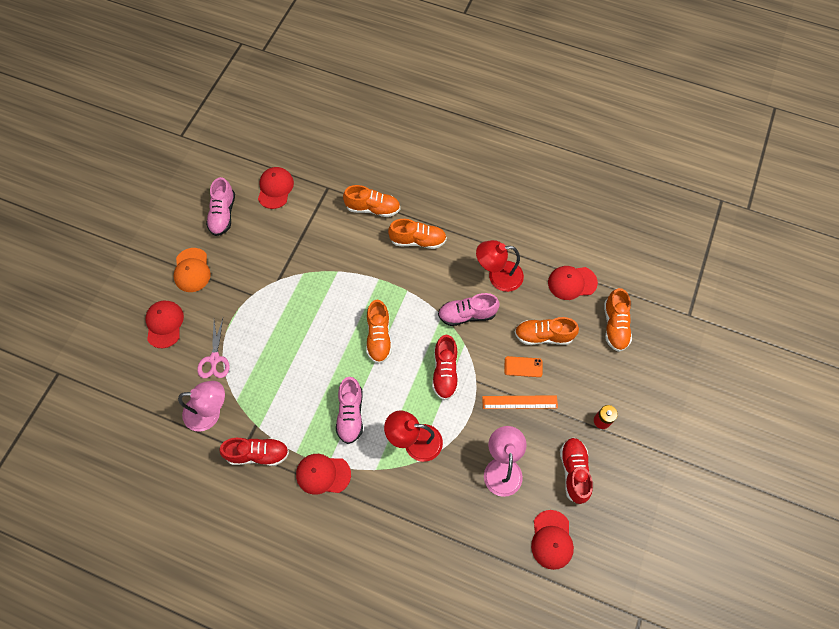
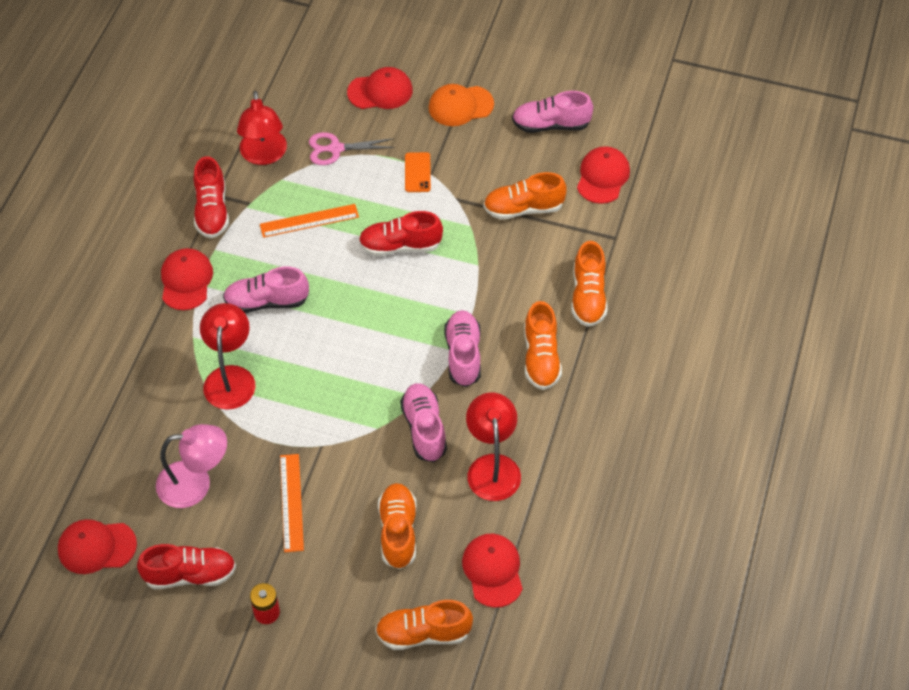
camera: 85 degrees right, 10 degrees down
(210, 412) = (264, 155): pink lamp -> red lamp
(275, 188) = (603, 177): red cap -> red cap turned 75 degrees counterclockwise
(280, 381) = (309, 221): none -> orange ruler
(379, 337) = (380, 323): orange shoe -> orange shoe (523, 208)
(411, 286) = (463, 355): none -> pink shoe
(445, 372) = (332, 406): red shoe -> red shoe (400, 246)
(523, 367) = (346, 505): orange phone -> orange phone (417, 172)

